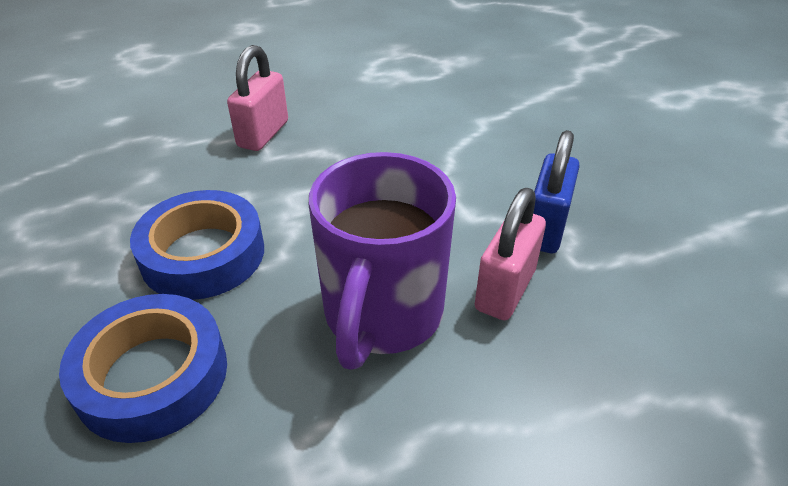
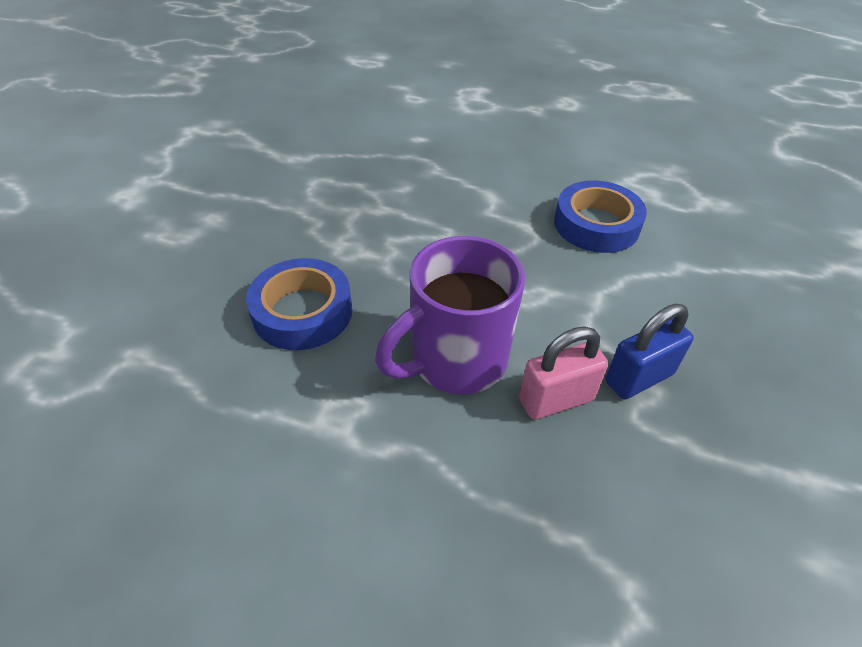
camera: 40 degrees right, 5 degrees up
(203, 254) = (389, 256): blue tape -> blue tape (596, 224)
(263, 134) = (500, 193): pink padlock -> none

